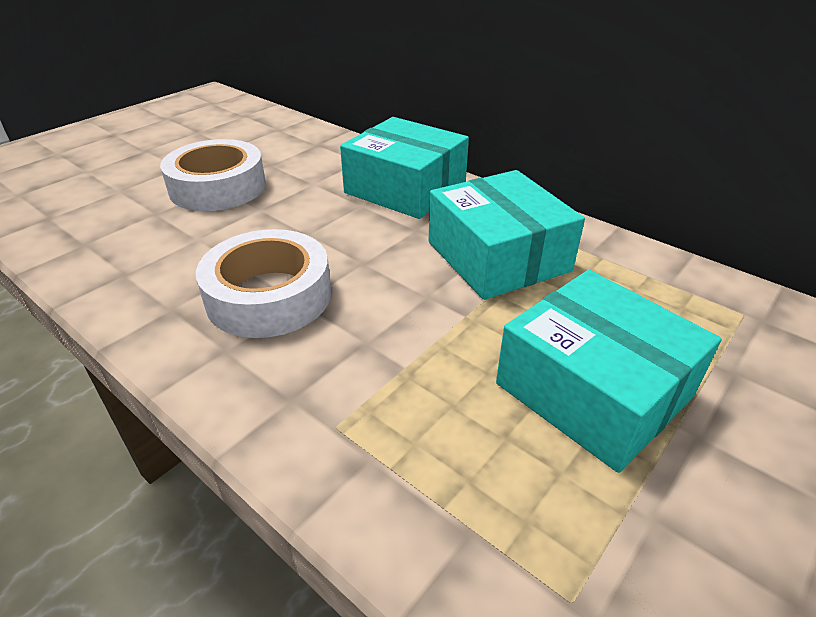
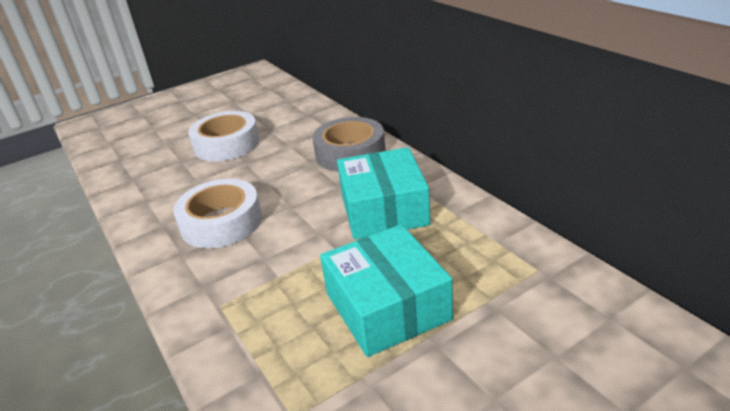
camera: 20 degrees right, 5 degrees down
(405, 188) = (350, 153): turquoise box -> grey tape

